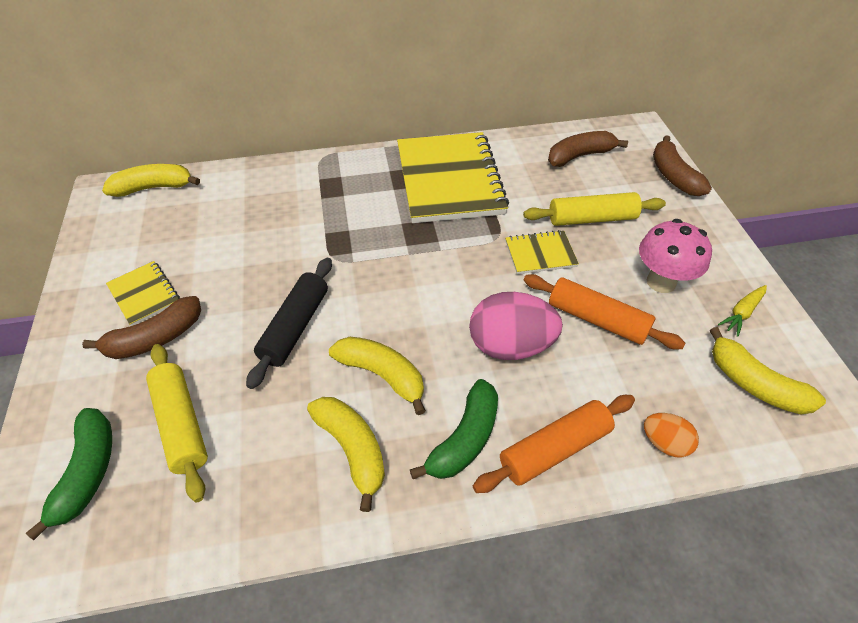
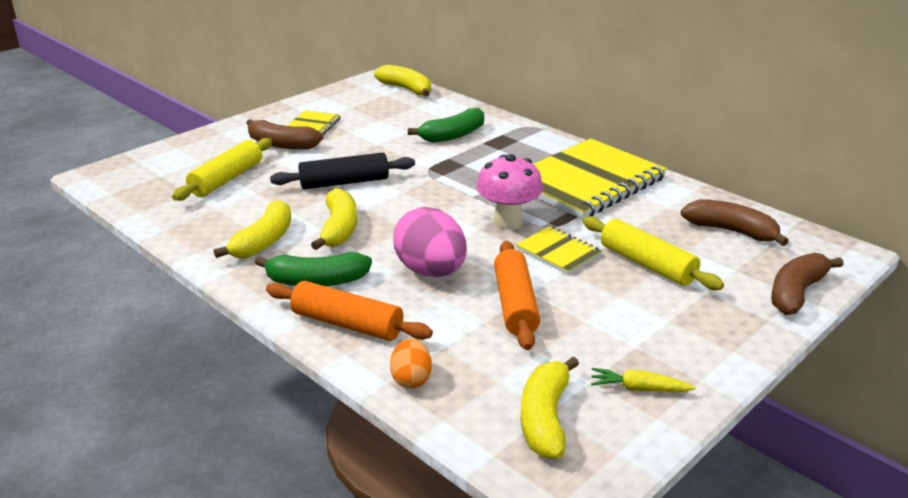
camera: 55 degrees right, 20 degrees down
(88, 472) = (169, 168): green banana -> green banana (453, 135)
(661, 282) = (614, 327): pink mushroom -> pink mushroom (508, 222)

